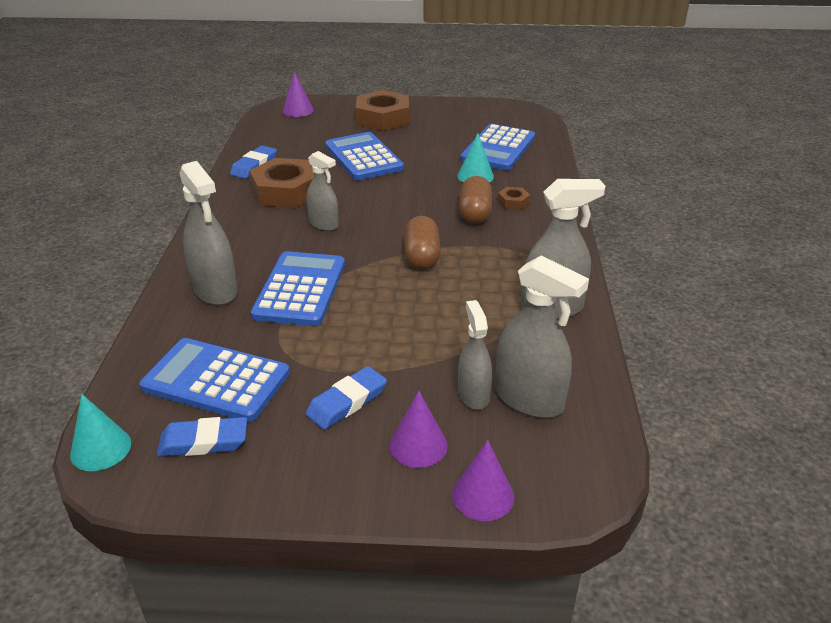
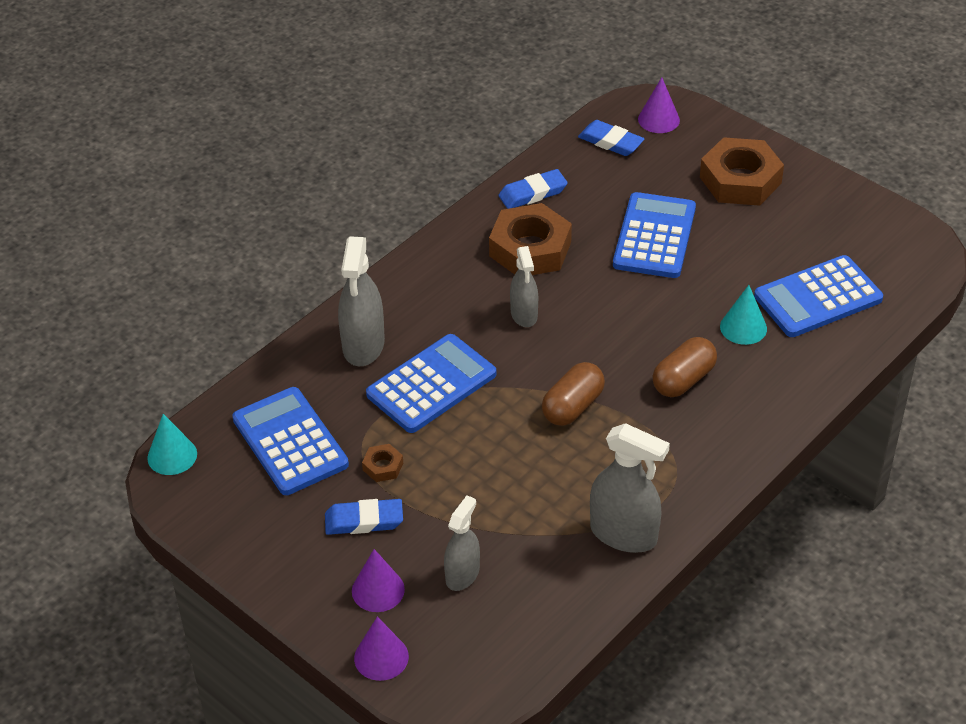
camera: 40 degrees right, 10 degrees up
(203, 442) = (239, 492): blue eraser -> blue eraser (610, 142)
(513, 202) = (741, 386): brown nut -> brown nut (383, 466)
(529, 399) = (500, 606): grey spray bottle -> none

